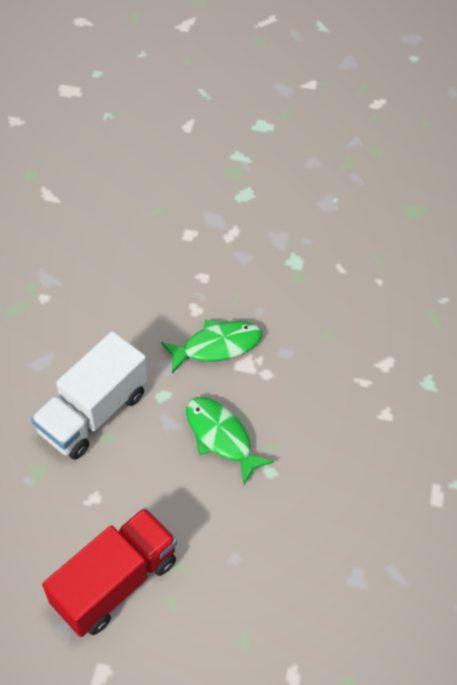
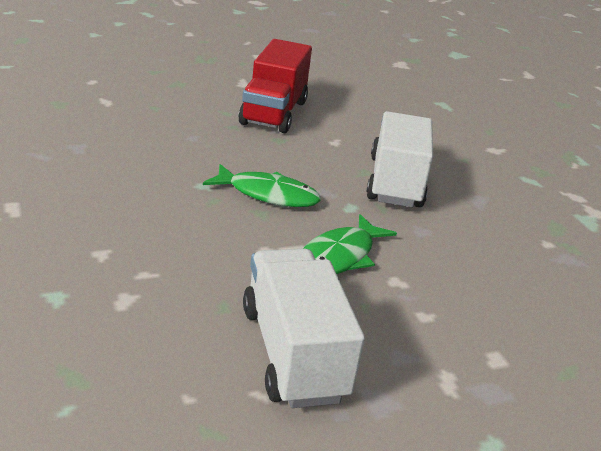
camera: 145 degrees right, 25 degrees down
(305, 284) = (293, 353): none -> white truck

